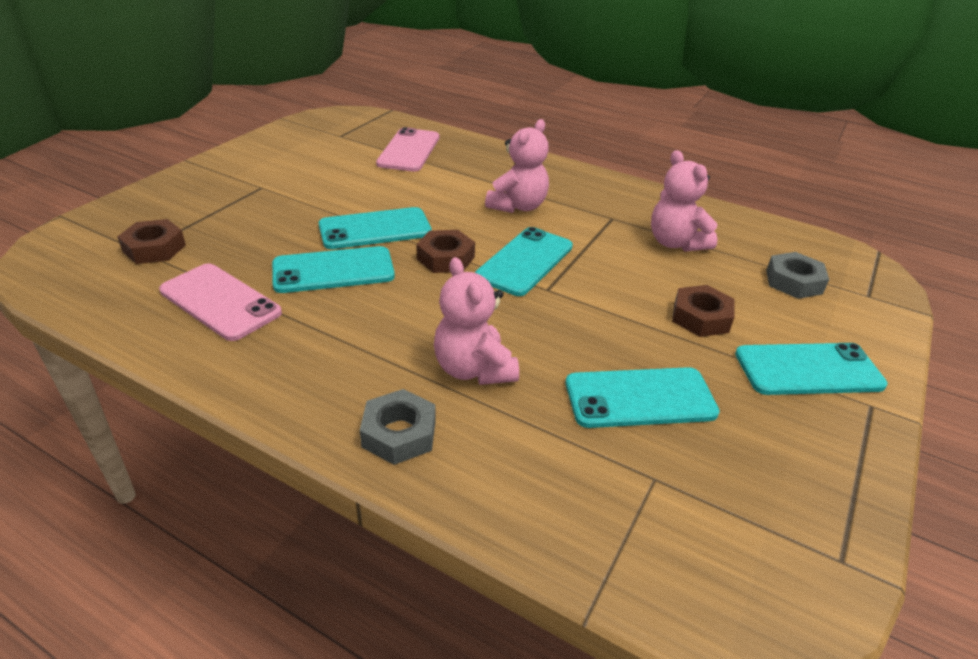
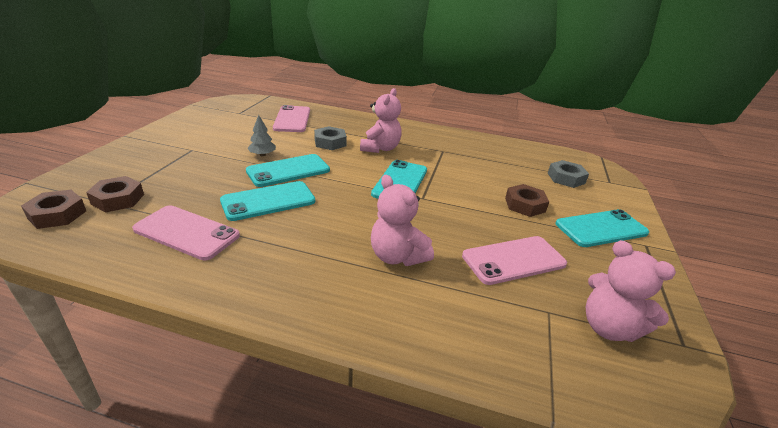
camera: 15 degrees left, 5 degrees down
(349, 202) = (262, 155): none -> grey tree
(399, 433) = (363, 310): grey nut -> grey nut (330, 142)
(445, 258) = (346, 185): brown nut -> brown nut (57, 214)
(640, 398) = (513, 260): turquoise phone -> pink phone
(676, 243) = (488, 162): pink teddy bear -> pink teddy bear (608, 327)

